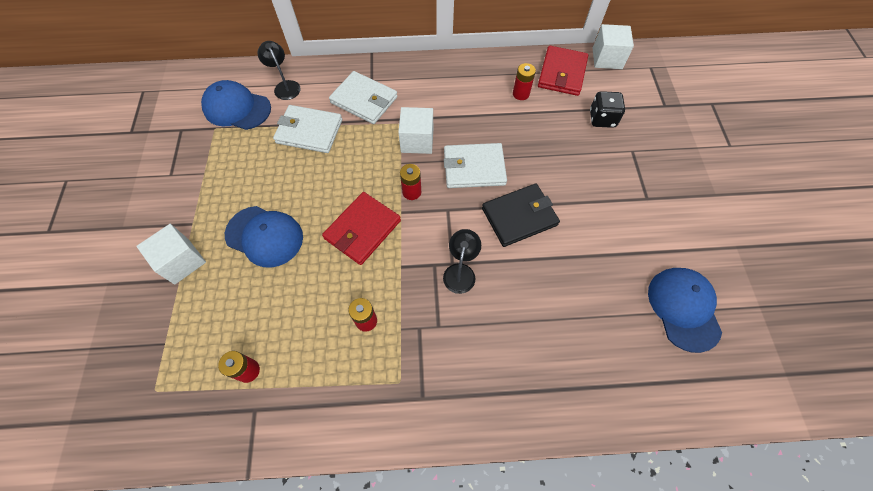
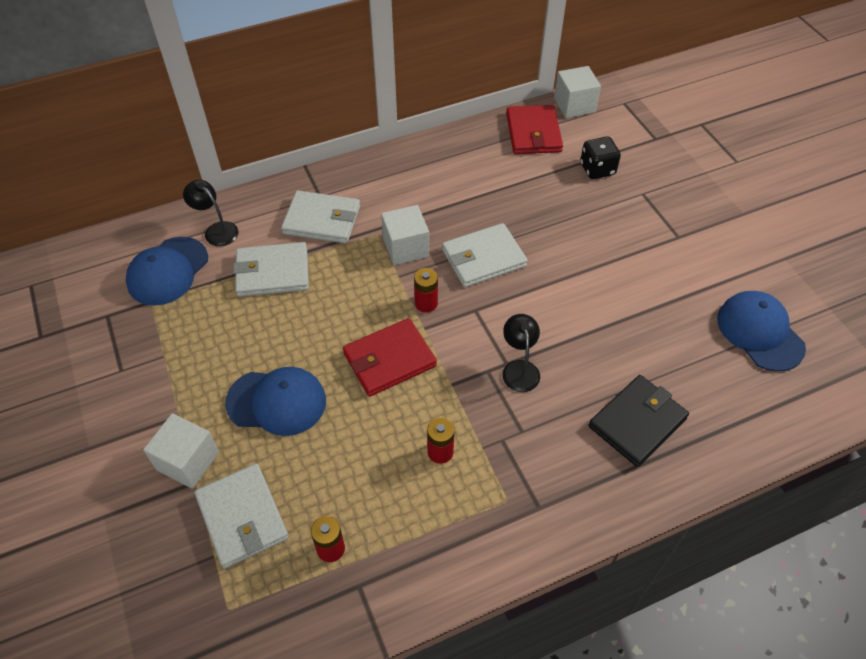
camera: 20 degrees left, 10 degrees down
(198, 320) = (242, 517): none -> white wallet
(237, 108) = (167, 271): blue cap -> blue cap turned 60 degrees counterclockwise
(362, 230) = (389, 359): red wallet -> red wallet turned 45 degrees clockwise
(519, 216) = (556, 294): black wallet -> black wallet (637, 422)
(521, 94) = (498, 166): red battery -> none

